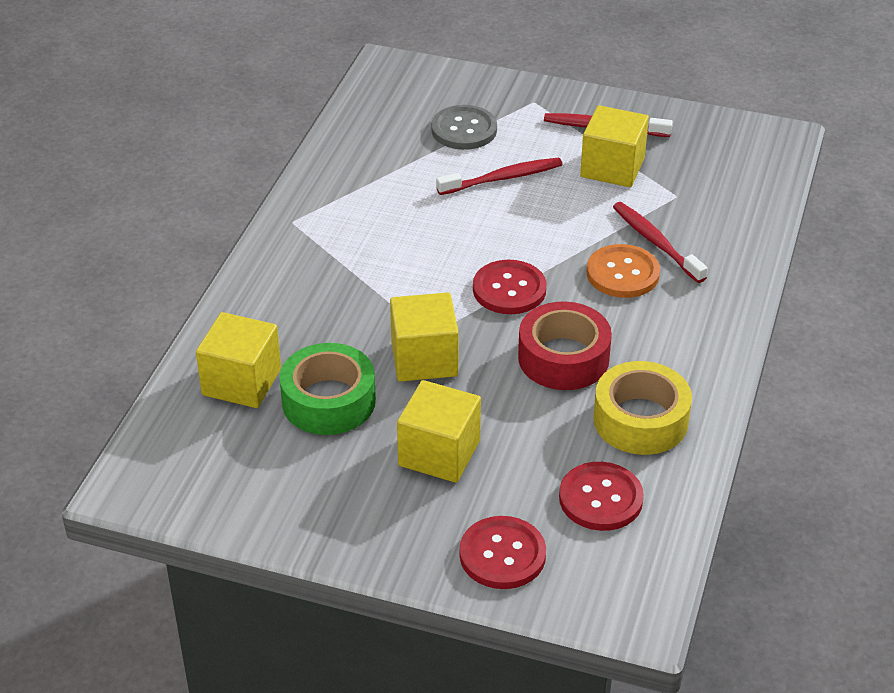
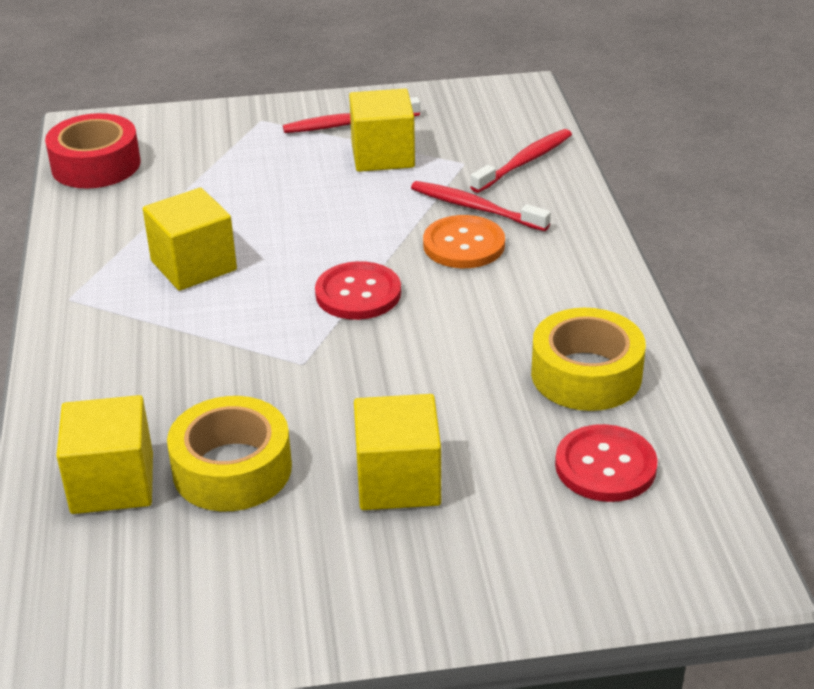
camera: 25 degrees left, 5 degrees down
(328, 401) = (232, 469): green tape -> yellow tape
(424, 359) = (313, 389): yellow cube -> yellow cube (193, 265)
(464, 130) = (205, 162): grey button -> none
(502, 555) = (546, 564): red button -> none
(503, 178) = (277, 194): red toothbrush -> red toothbrush (524, 162)
(563, 358) = (462, 341): red tape -> red tape (96, 165)

